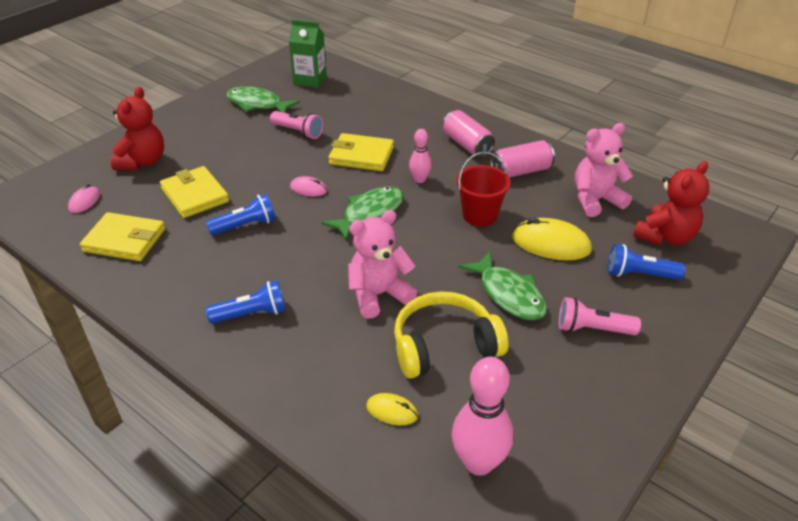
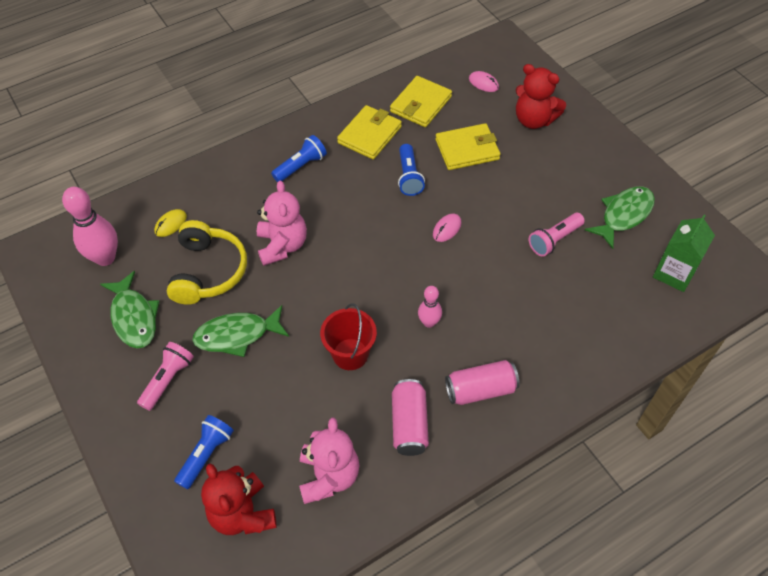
camera: 110 degrees right, 15 degrees up
(251, 314) = (301, 166): blue flashlight -> blue flashlight turned 135 degrees counterclockwise
(361, 155) = (490, 284): yellow wallet -> yellow wallet (369, 135)
(369, 213) = (391, 266): green fish -> green fish (134, 317)
(551, 244) = (282, 398): yellow mouse -> none

